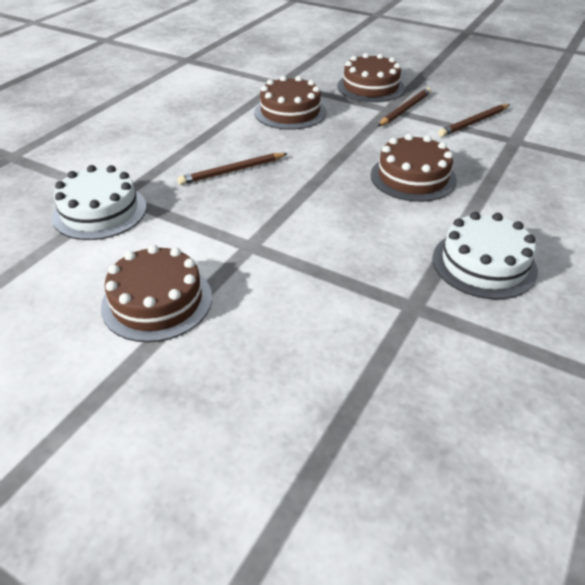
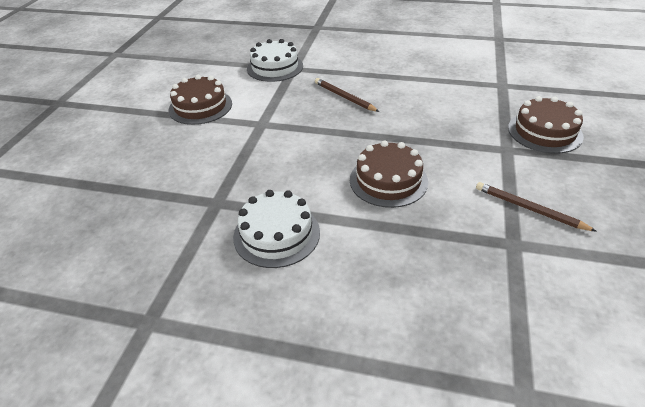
camera: 75 degrees right, 0 degrees up
(290, 112) = (452, 100): brown cake -> none
(405, 110) = (515, 159): brown pencil -> none

